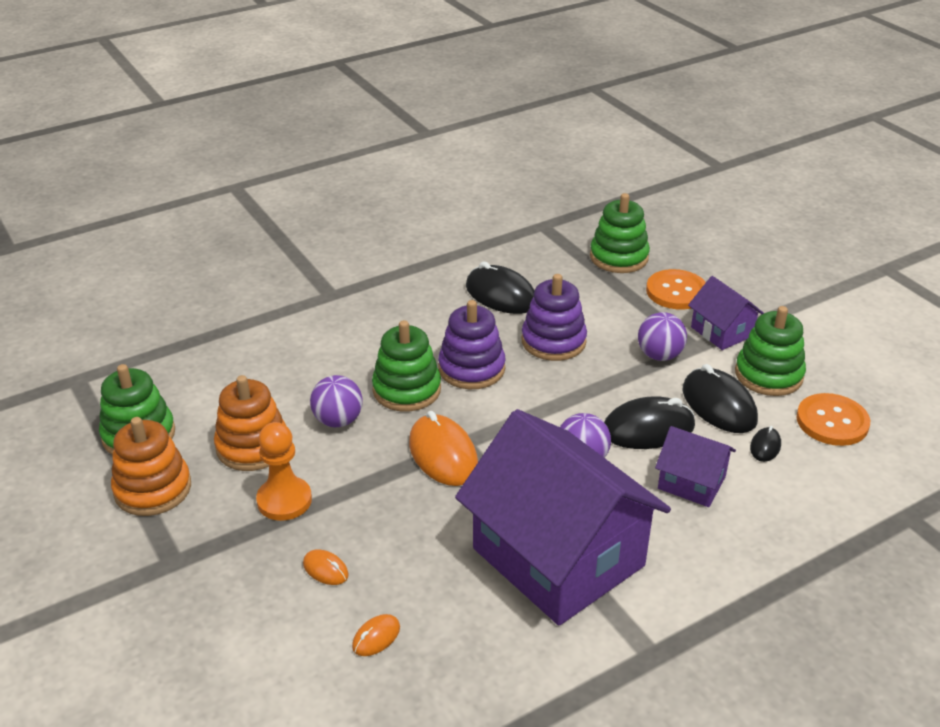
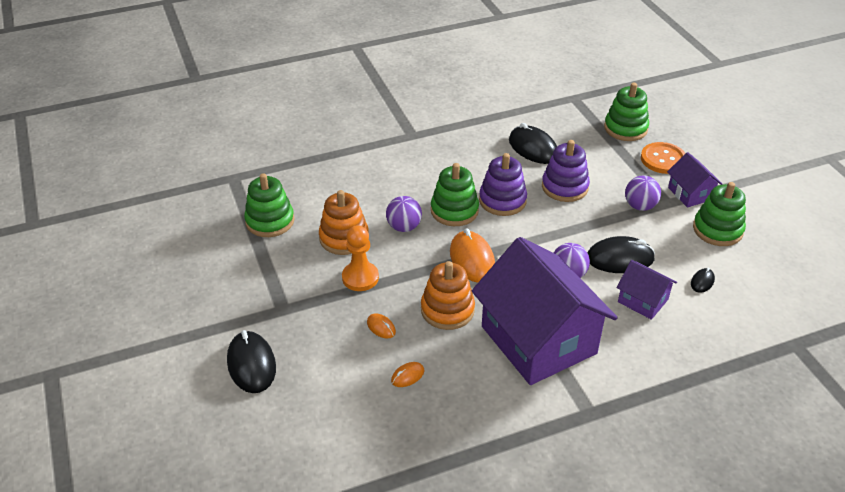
camera: 10 degrees right, 5 degrees up
(153, 489) = (275, 259): orange stacking toy -> orange stacking toy (447, 310)
(719, 405) = (675, 248): black mouse -> black mouse (251, 364)
(832, 422) = (756, 270): orange button -> none

